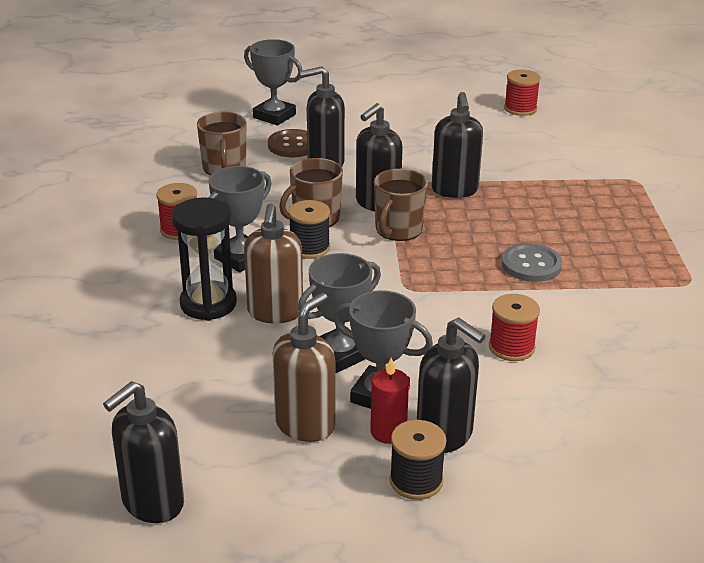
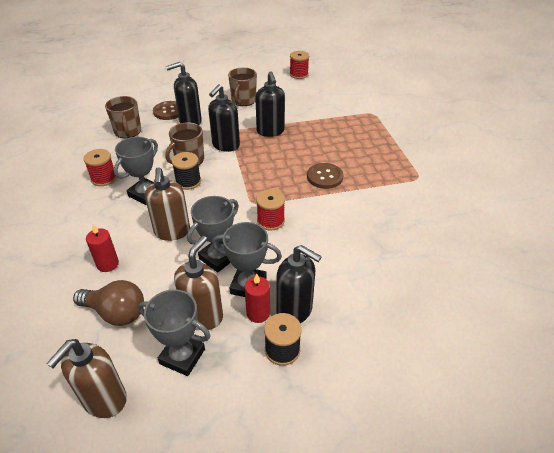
camera: 10 degrees left, 10 degrees up
(152, 503) = (104, 400): black soap dispenser -> brown soap dispenser
(174, 343) = (107, 264): none -> red candle
(179, 404) = (116, 313): none -> brown light bulb
(208, 304) = (128, 231): black hourglass -> none
(274, 116) = (155, 93): grey trophy -> grey trophy (182, 356)
(398, 230) = (241, 162): brown mug -> brown mug (243, 100)
(511, 347) = (324, 237): red spool -> red spool (270, 221)
(531, 265) = (324, 177): grey button -> brown button

